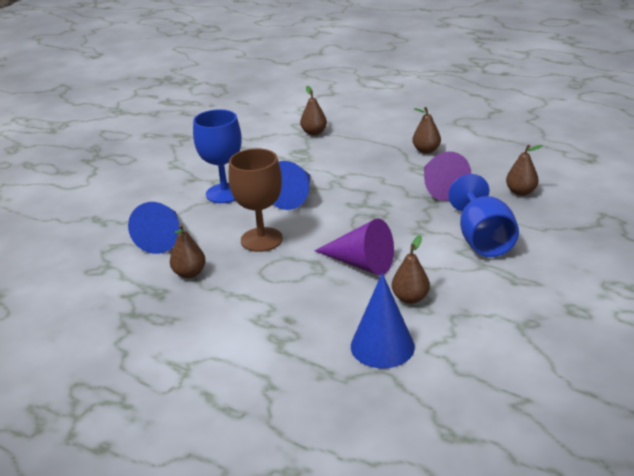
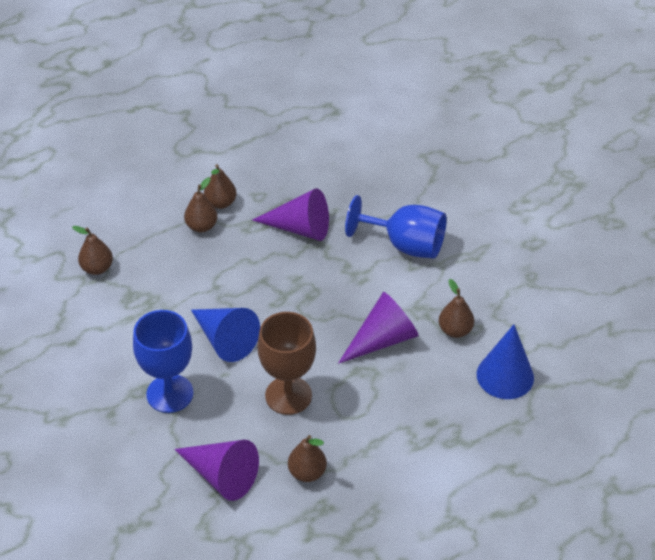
camera: 65 degrees left, 15 degrees up
(163, 238) = (221, 475): blue cone -> purple cone
(520, 192) = (351, 182): brown pear -> brown pear (201, 226)

